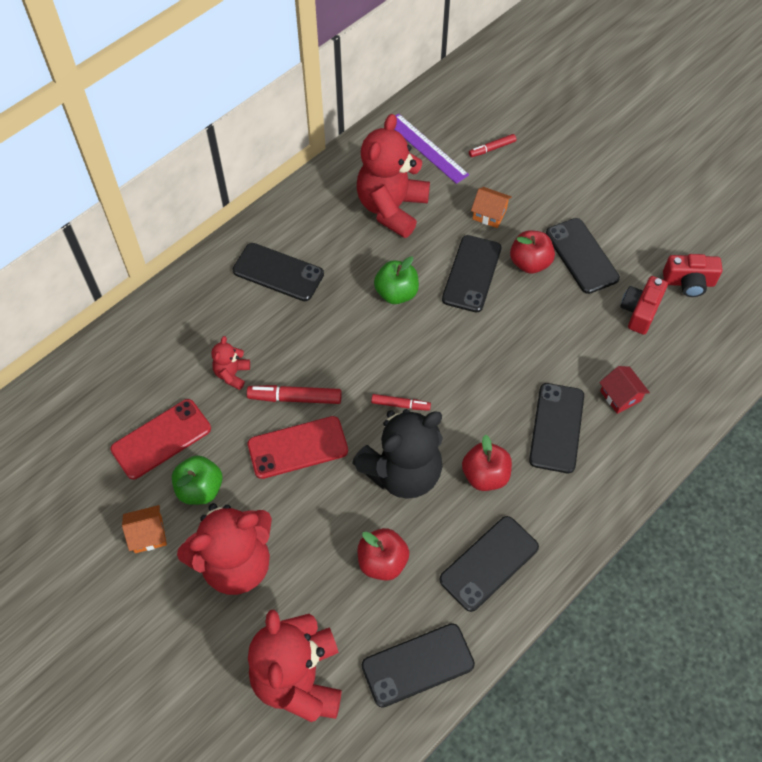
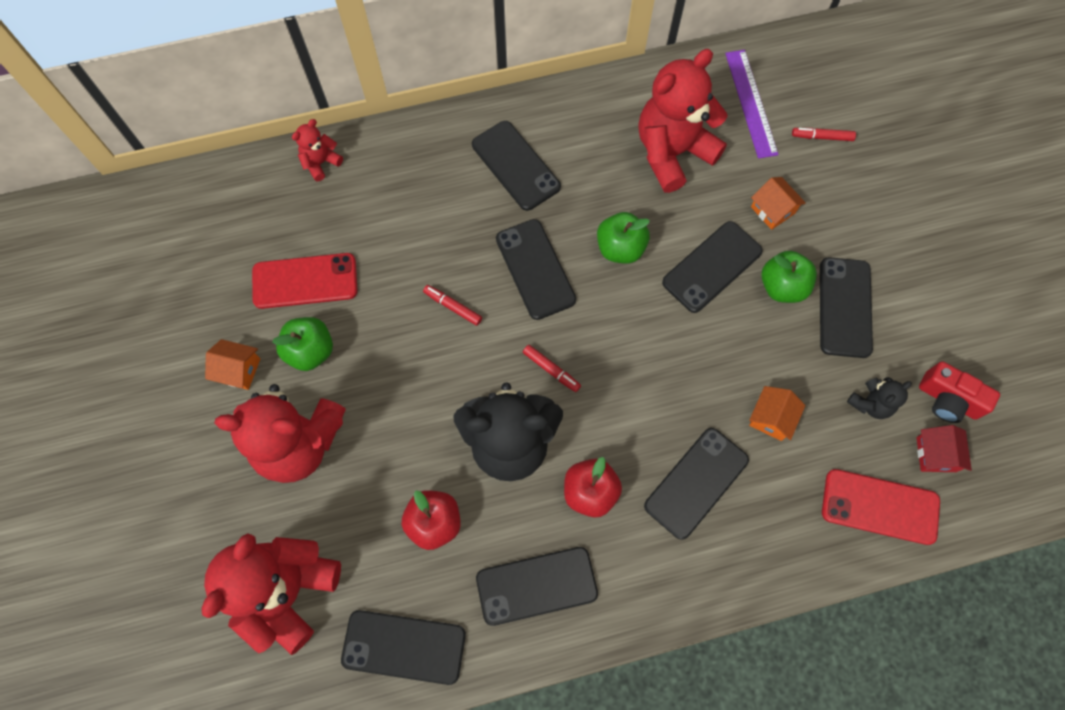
camera: 30 degrees right, 10 degrees up
(232, 374) = (408, 250): red teddy bear -> red teddy bear (321, 163)
(295, 398) = (453, 307): red marker -> red marker, size x0.63
(298, 447) = (425, 359): red phone -> red phone (880, 506)
(342, 339) = (535, 269): none -> black phone
(530, 263) = (782, 286): red apple -> green apple
(580, 356) = (771, 418): none -> orange house
(620, 396) = (787, 486): red house -> red house (936, 454)
(640, 311) = (870, 403): red camera -> black teddy bear

